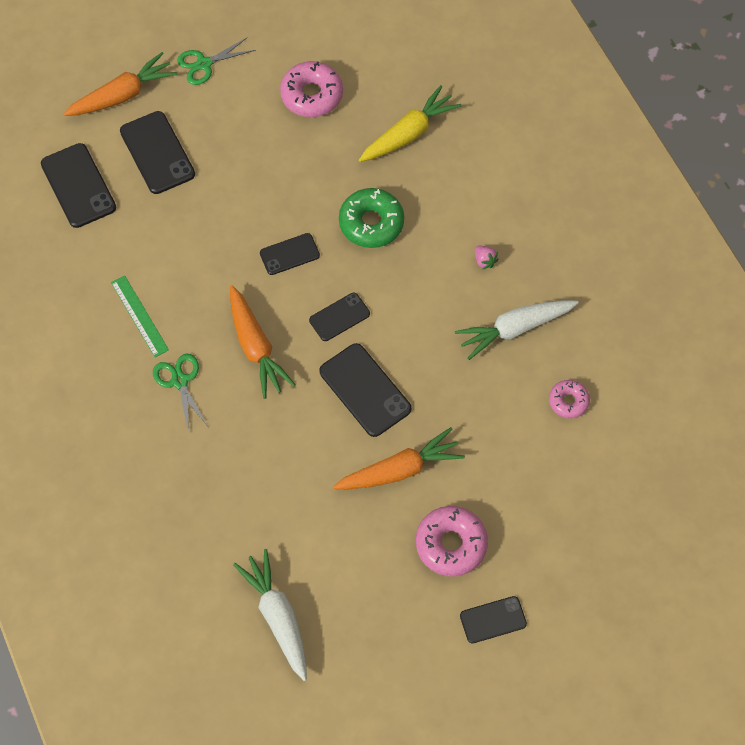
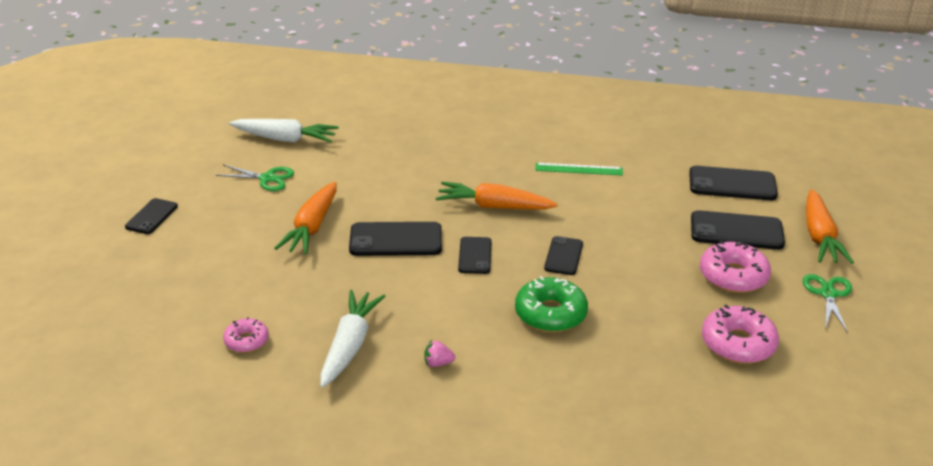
camera: 125 degrees right, 30 degrees down
(180, 381) = (503, 166): green scissors -> green scissors (267, 178)
(409, 133) = (634, 387): yellow carrot -> none
(451, 544) = (227, 224): pink donut -> pink donut (733, 276)

